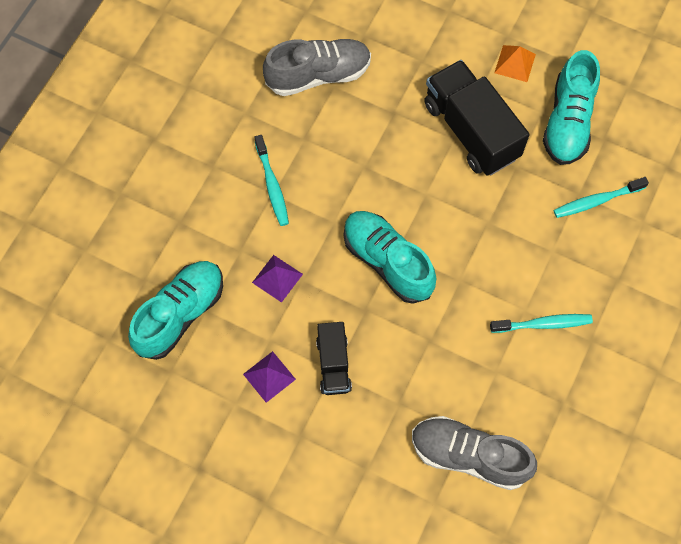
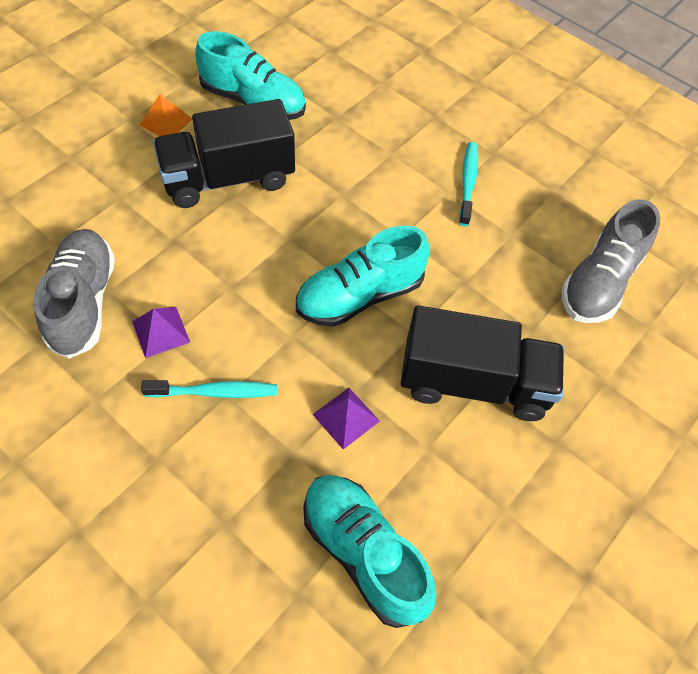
camera: 80 degrees left, 10 degrees down
(269, 376) = (475, 459): purple pyramid -> purple pyramid (161, 331)
(333, 364) = (473, 383): black truck -> black truck, size x1.80
(596, 201) = (348, 106): turquoise toothbrush -> none

